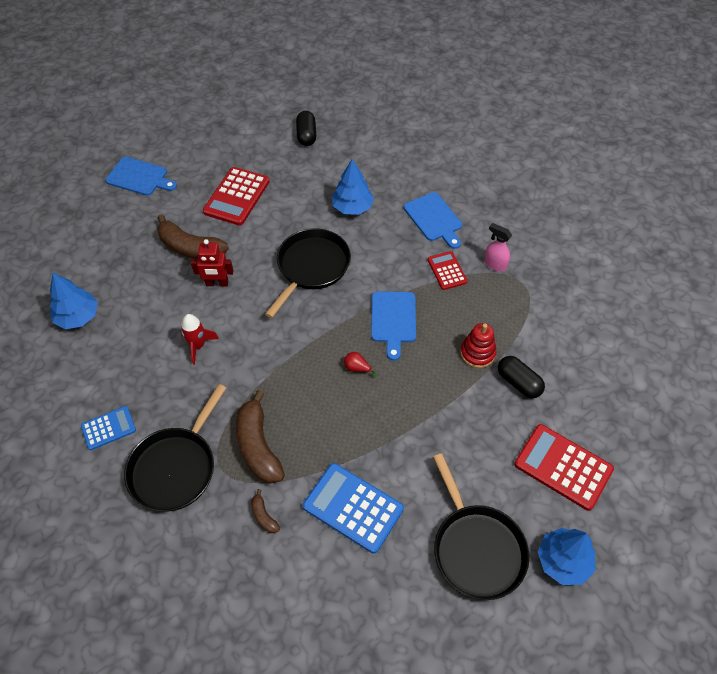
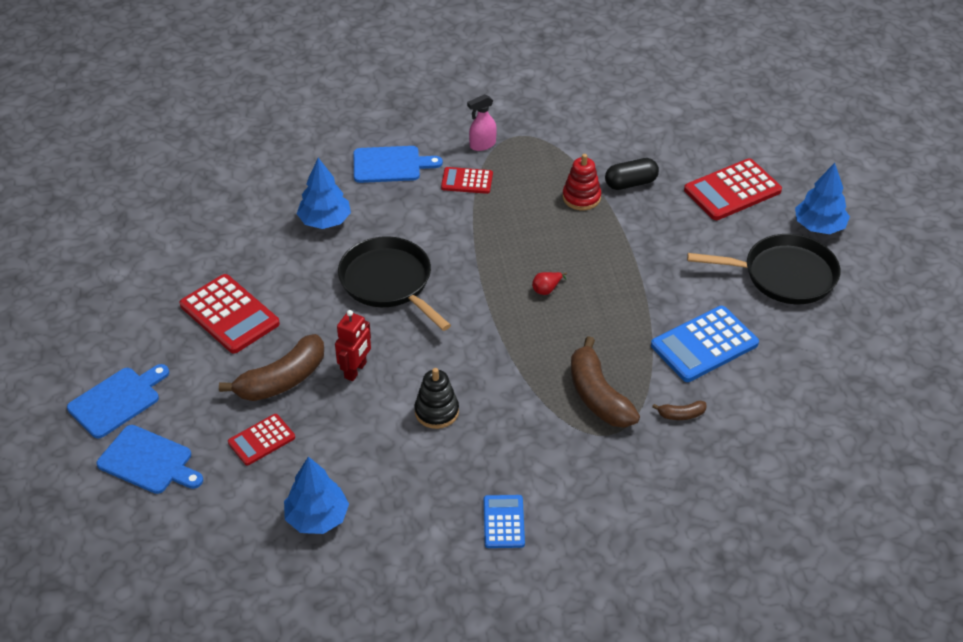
camera: 65 degrees left, 10 degrees down
(134, 260) = (261, 440): none -> red calculator
(175, 468) = (588, 473): black pan -> none
(198, 346) = (436, 411): red rocket -> black stacking toy
(258, 446) = (598, 396): brown banana -> brown banana turned 60 degrees clockwise
(306, 135) = (177, 222): black capsule -> none
(393, 320) = (503, 242): blue cutting board -> blue cutting board (148, 461)

